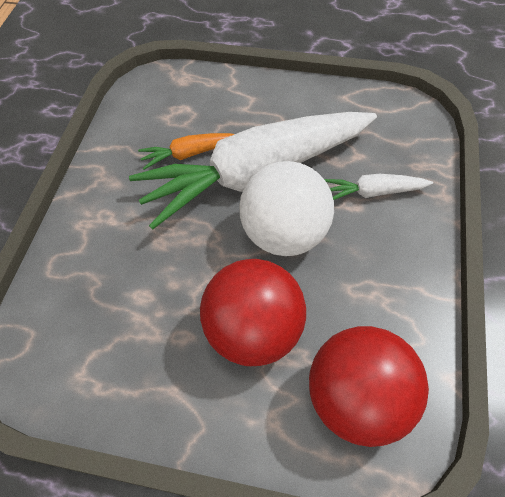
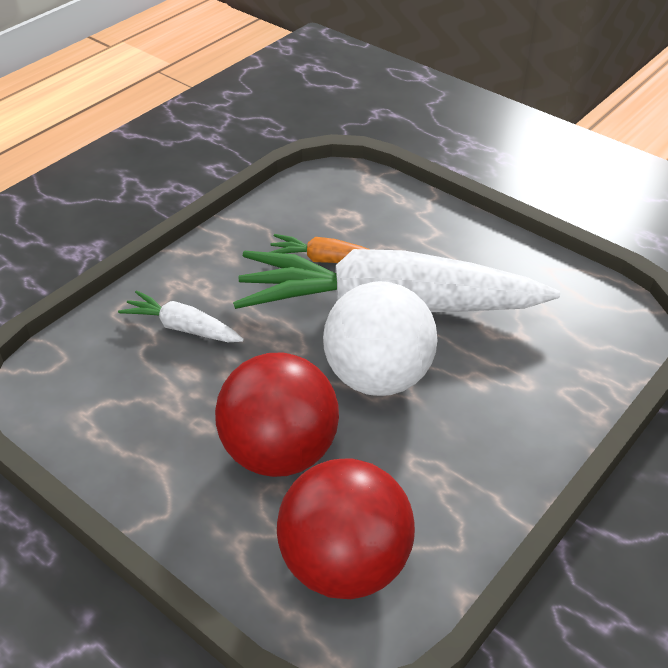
camera: 25 degrees right, 15 degrees down
(373, 192) = (511, 378): white carrot -> white carrot (182, 328)

